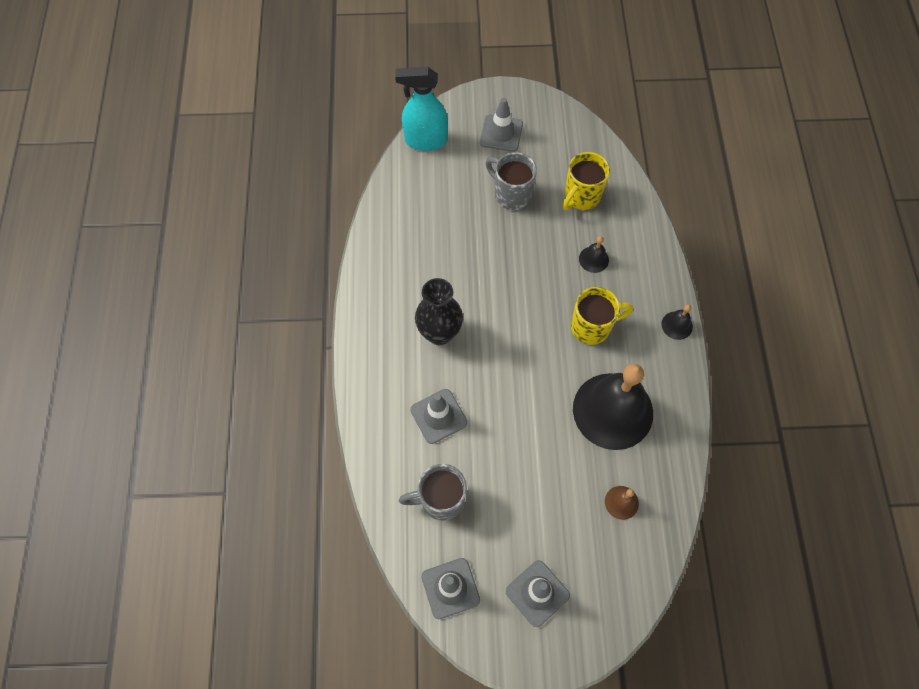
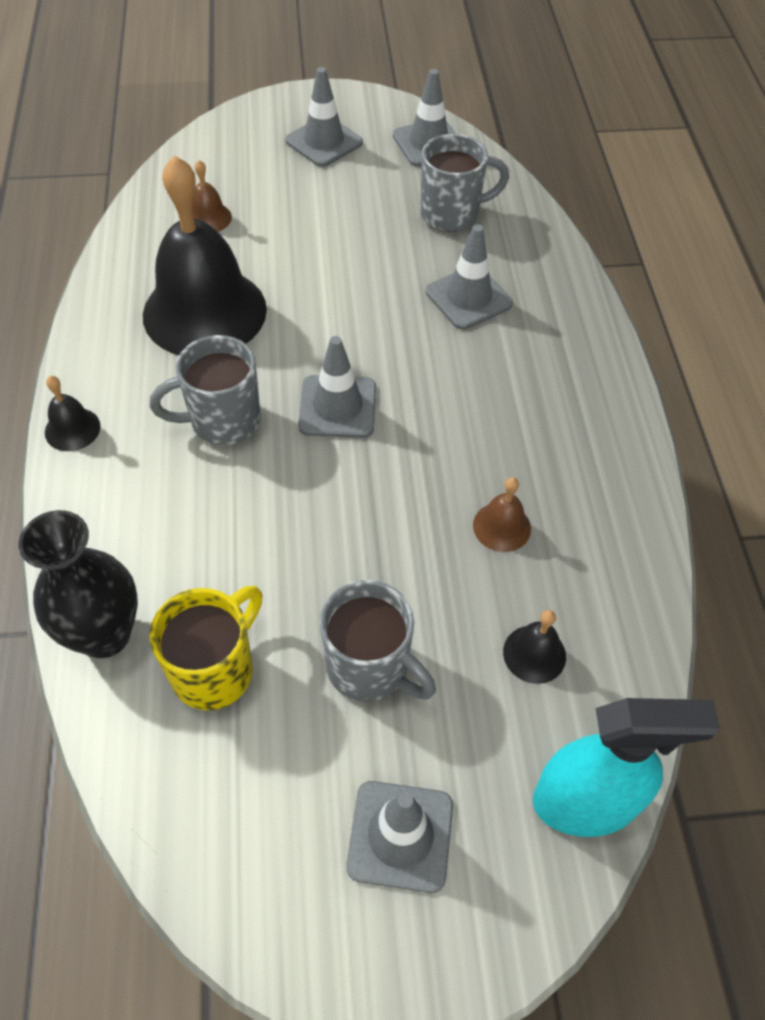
camera: 175 degrees right, 10 degrees down
(439, 333) = (484, 403): black vase -> black vase (104, 634)
(441, 258) = (501, 527): none -> brown bell
(526, 334) = (337, 407): none -> grey traffic cone
(592, 327) = (222, 421): yellow mug -> grey mug
(593, 259) = (205, 536): black bell -> black bell (534, 654)

